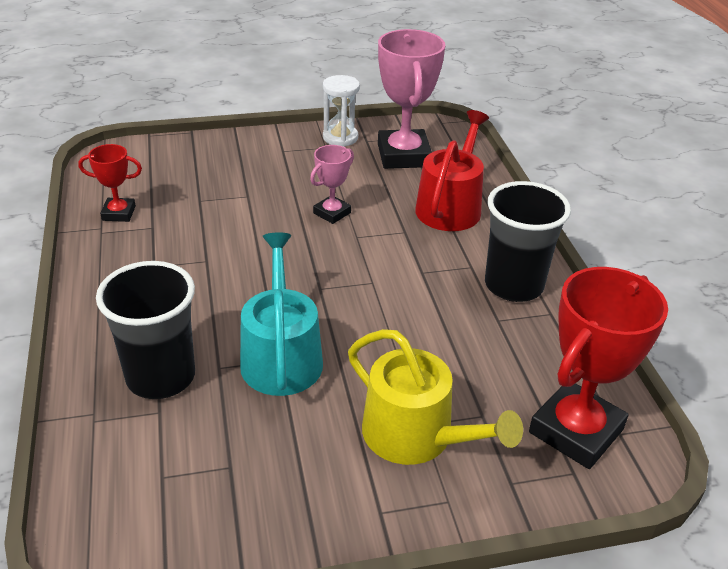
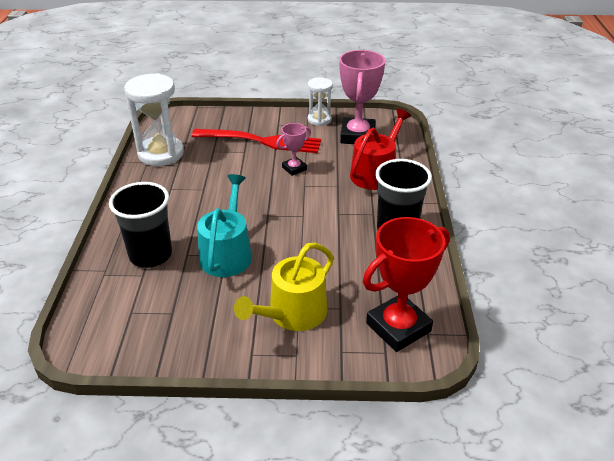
camera: 15 degrees right, 0 degrees up
(119, 213) = (161, 154): red trophy -> white hourglass
(266, 178) = (260, 141): none -> red fork
(417, 436) = (292, 314): yellow watering can -> yellow watering can turned 75 degrees clockwise

